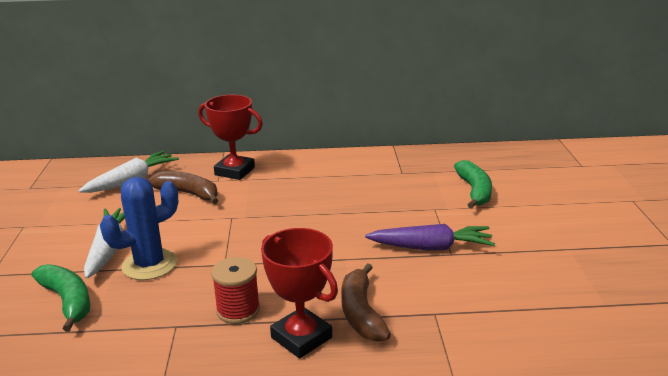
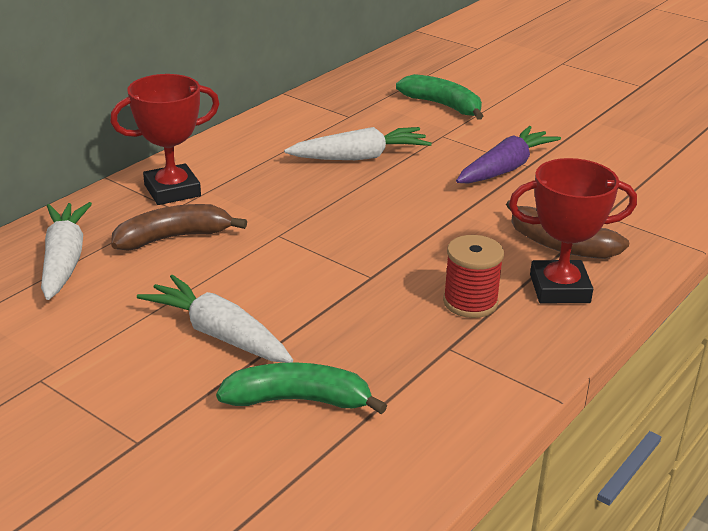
camera: 50 degrees left, 5 degrees up
(149, 264) = (301, 320): blue cactus -> none
(358, 198) = (360, 157): none -> white carrot

